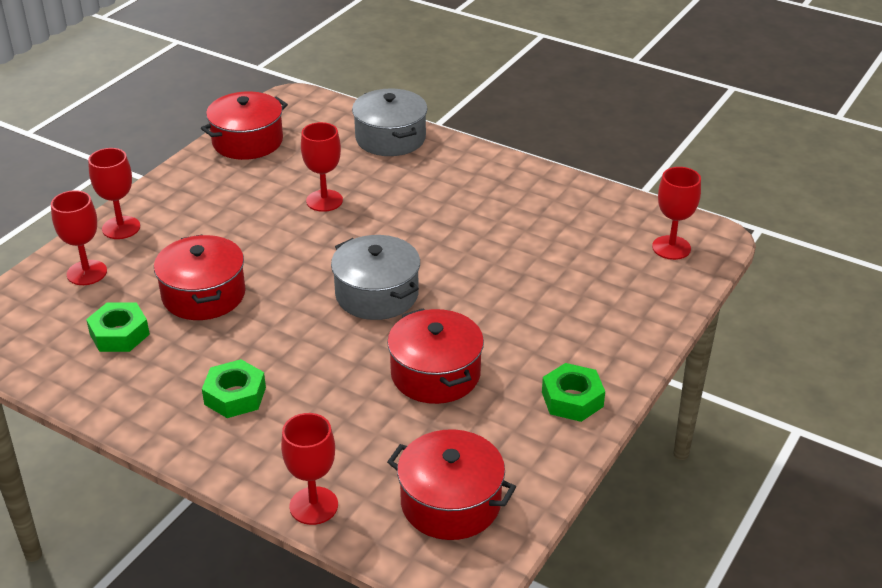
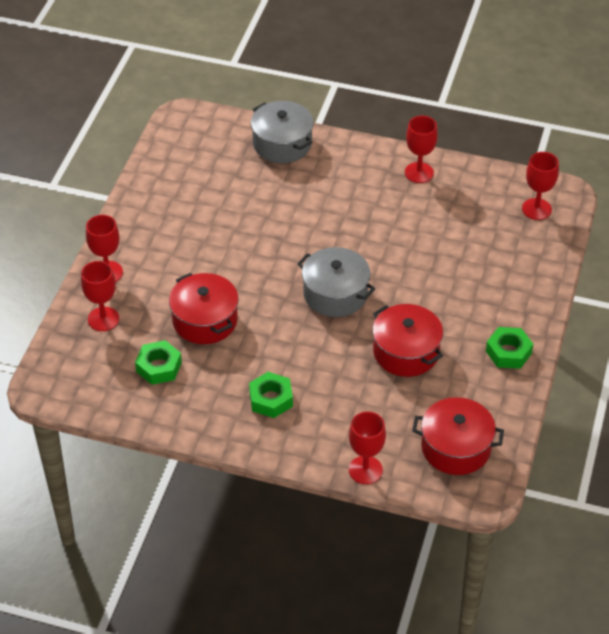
camera: 15 degrees left, 10 degrees up
(247, 141) = (166, 168): red pot -> none
(324, 201) = (257, 216): red goblet -> red goblet (419, 172)

